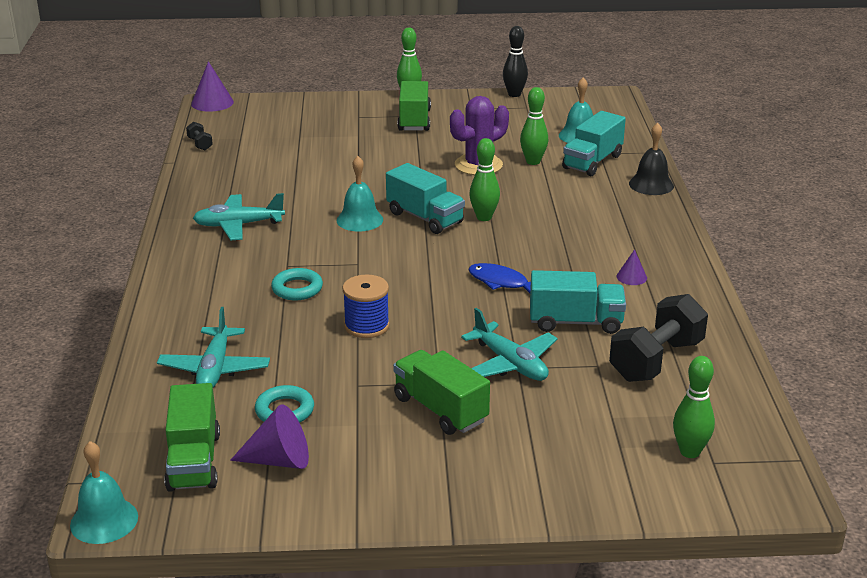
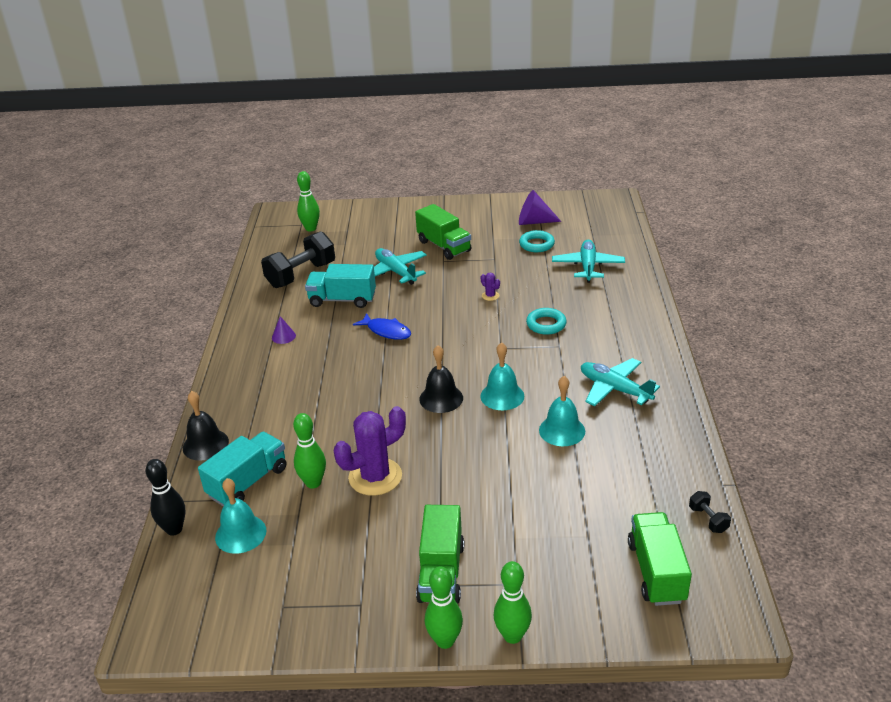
camera: 175 degrees left, 5 degrees up
(104, 520) = (615, 197): turquoise bell -> turquoise bell (562, 430)
(194, 461) = (581, 220): green truck -> green truck (656, 572)
(212, 103) = (736, 625): purple cone -> none
(238, 225) = (614, 389): turquoise plane -> turquoise plane turned 135 degrees counterclockwise
(366, 326) = (490, 296): blue spool -> purple cactus
(425, 218) = (441, 398): turquoise truck -> black bell
(484, 217) = (386, 399): green bowling pin -> green bowling pin (512, 636)
(514, 94) = (289, 644): black bowling pin -> black bowling pin (174, 529)

